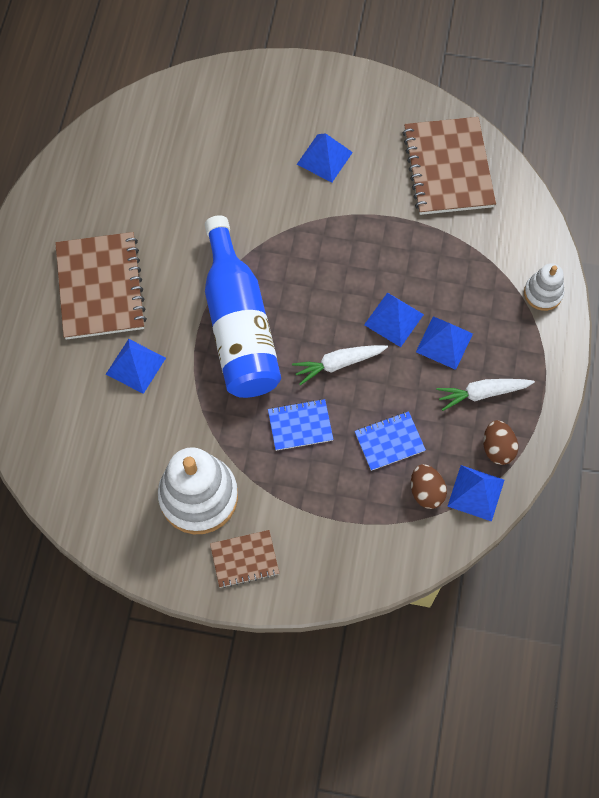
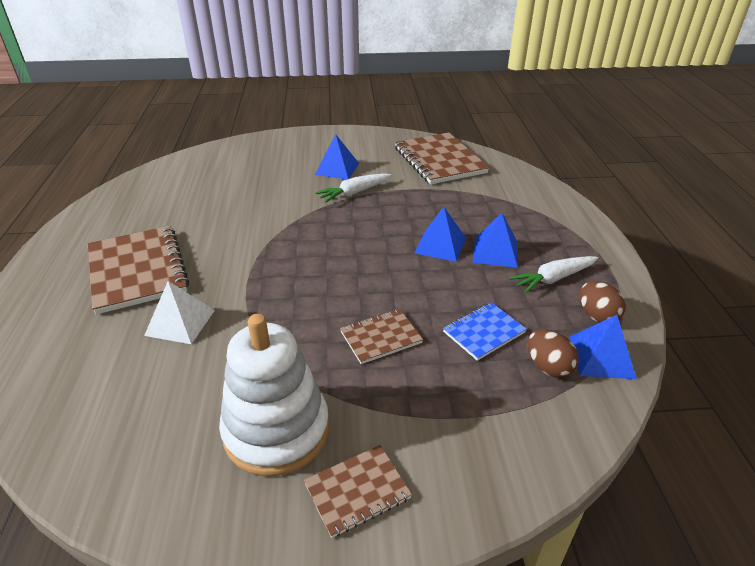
camera: 15 degrees left, 30 degrees down
(135, 366) = (180, 322): blue pyramid -> white pyramid
(239, 325) = (290, 273): blue bottle -> none
(300, 425) = (381, 337): blue notebook -> brown notebook
(338, 364) = (401, 283): white carrot -> white carrot (354, 193)
(543, 293) = (560, 210): white stacking toy -> none

